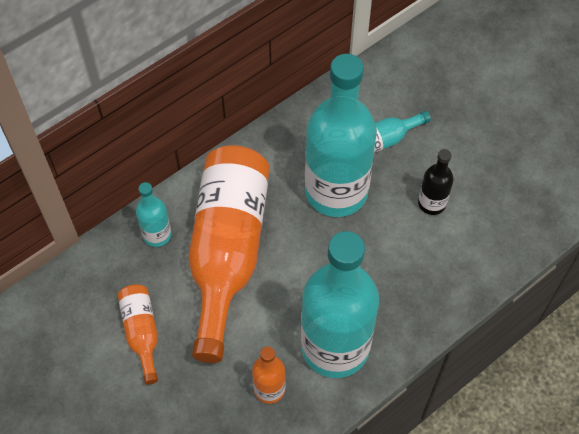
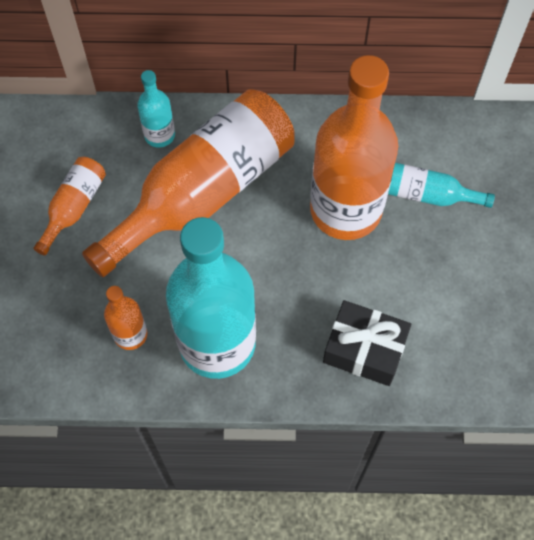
camera: 40 degrees right, 5 degrees up
(336, 191) = (345, 210): turquoise bottle -> orange bottle
(432, 203) = (424, 285): black bottle -> none
(433, 274) = (364, 349): none -> black gift

